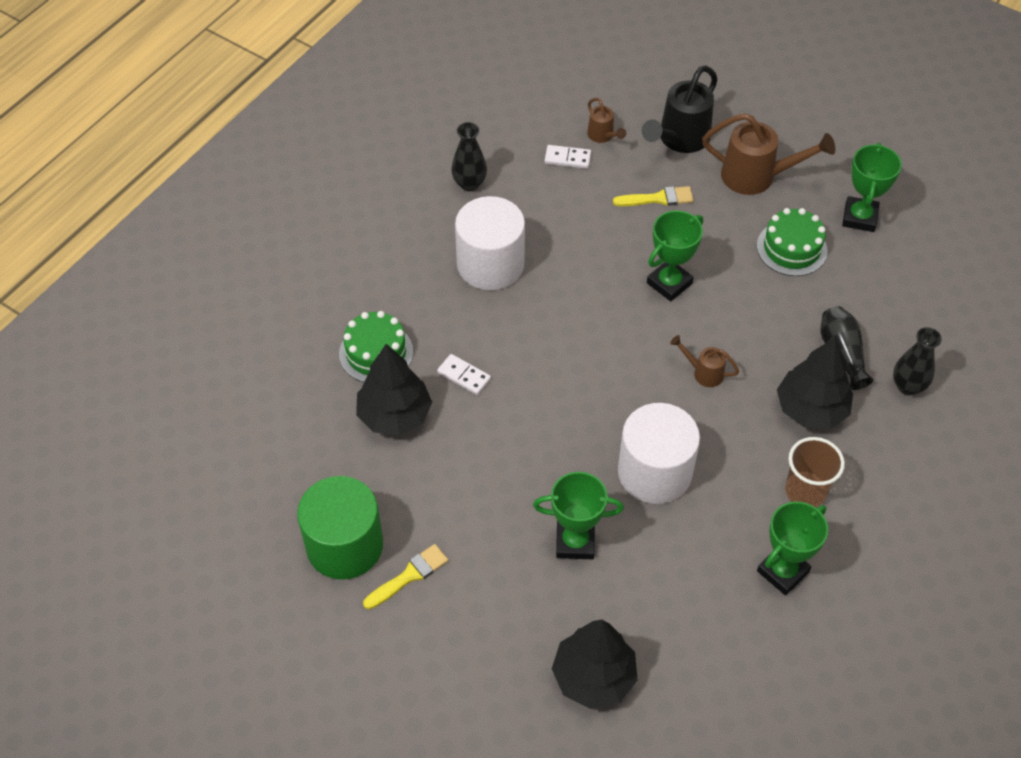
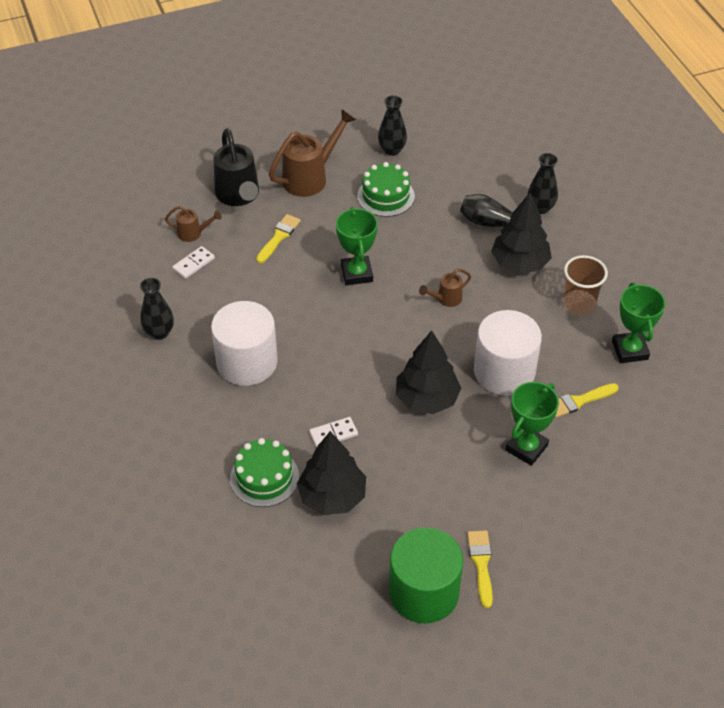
camera: 55 degrees left, 5 degrees down
(593, 677) = (639, 498): black tree -> black tree (427, 399)
(673, 558) = (579, 401): none -> yellow brush
(859, 217) = (392, 150): green trophy -> black vase

